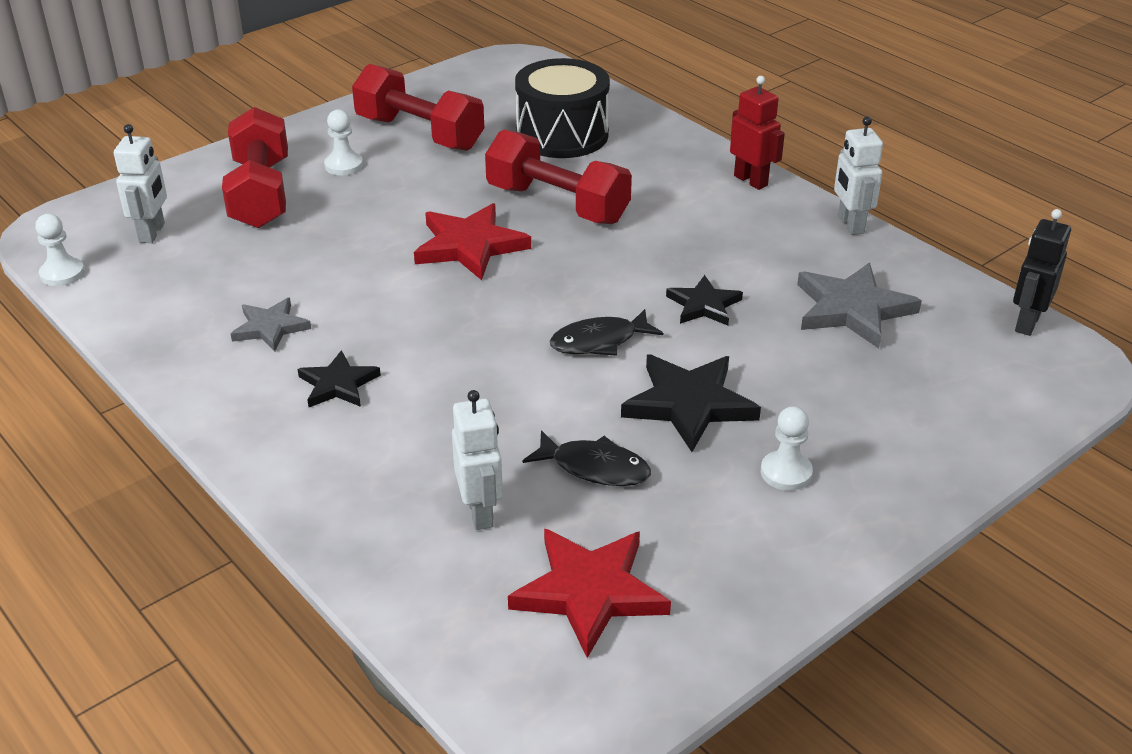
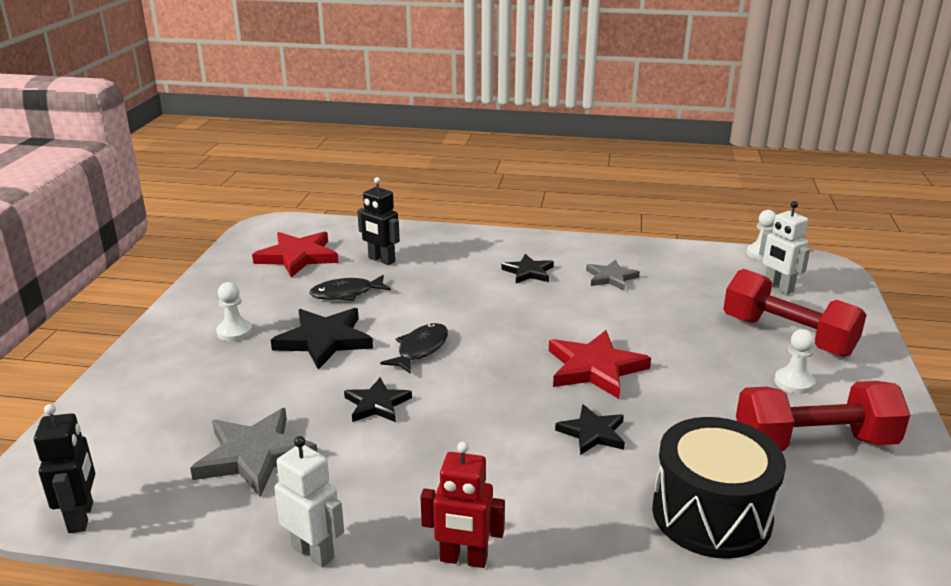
camera: 140 degrees right, 10 degrees down
(480, 512) = (381, 260): white robot -> black robot
(557, 204) = (592, 433): red dumbbell -> black star

